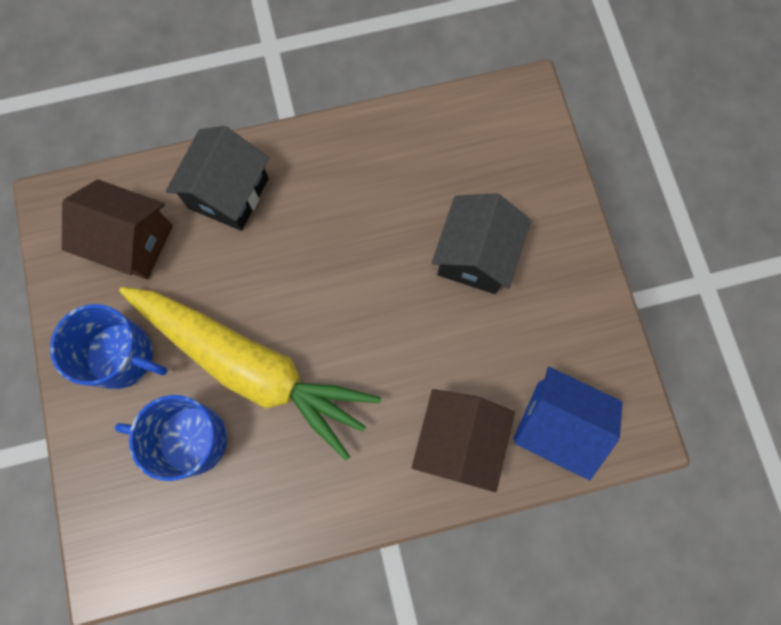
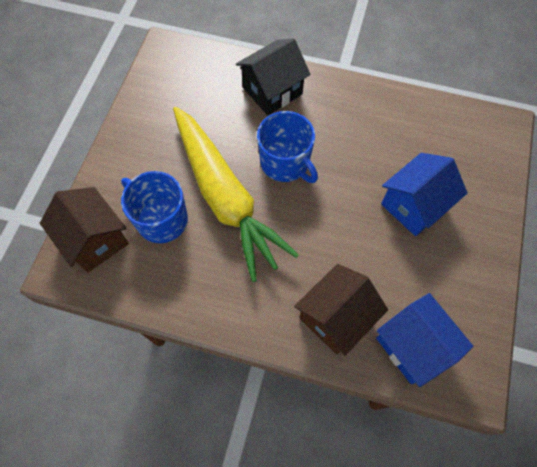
camera: 30 degrees right, 10 degrees down
(122, 356) = (151, 150): blue mug -> blue mug (285, 163)
(132, 242) = (197, 90): brown house -> brown house (95, 240)
(475, 256) = (414, 205): black house -> blue house

